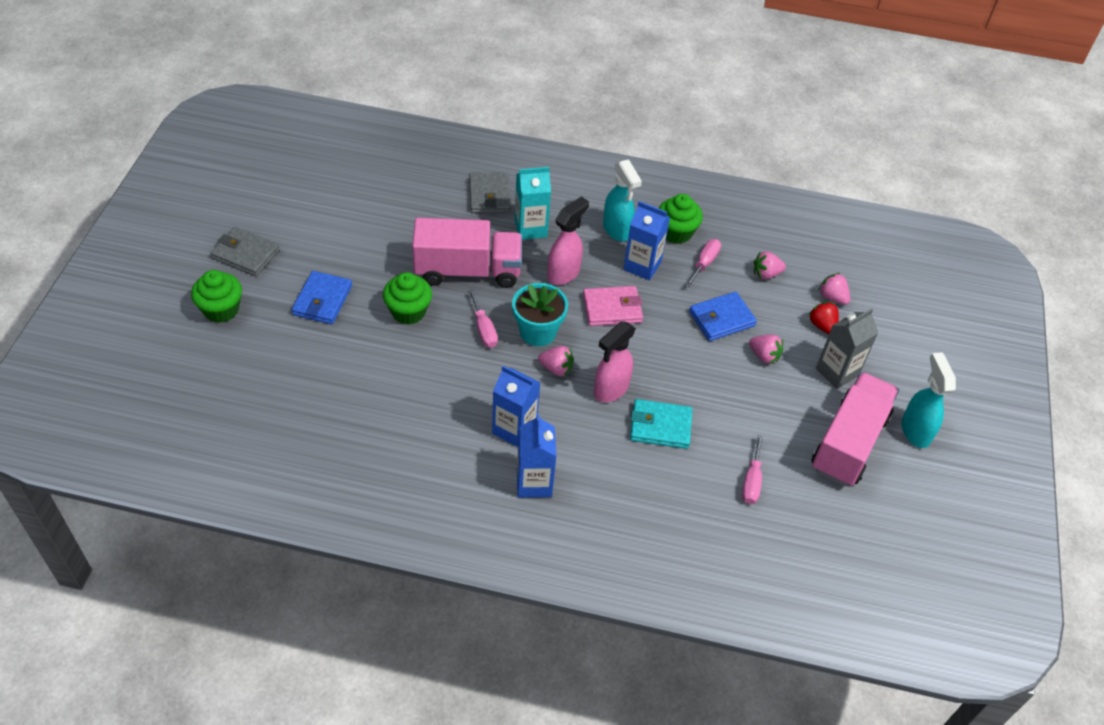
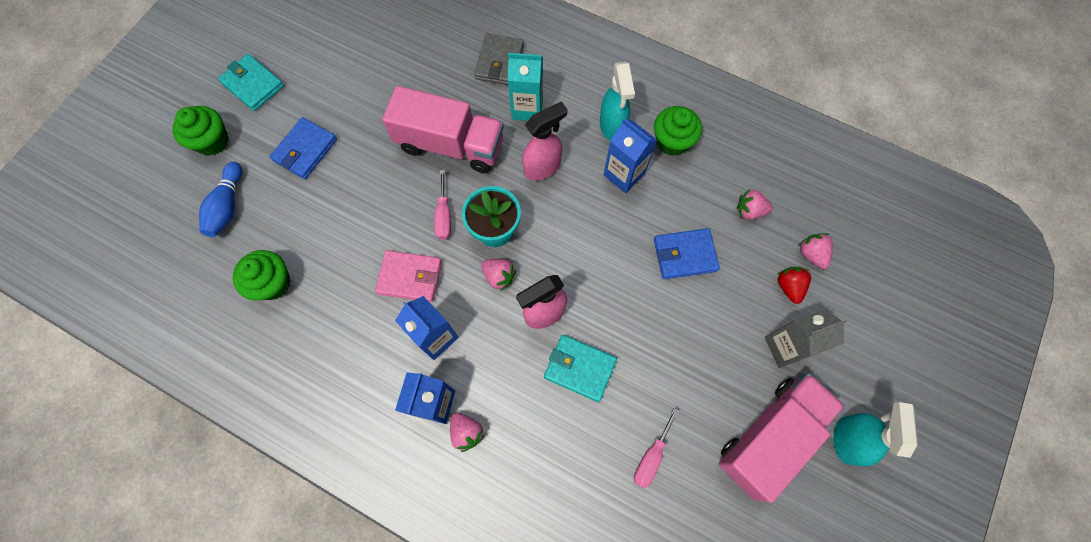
camera: 20 degrees right, 20 degrees up
(246, 254) = (253, 84): grey wallet -> turquoise wallet
(260, 362) = (228, 206): none -> blue bowling pin
(408, 311) = (379, 179): green cupcake -> green cupcake (273, 283)
(612, 309) = (577, 219): pink wallet -> pink wallet (410, 277)
(704, 263) = (689, 184): pink screwdriver -> none
(764, 356) = (714, 309): pink strawberry -> pink strawberry (466, 432)

